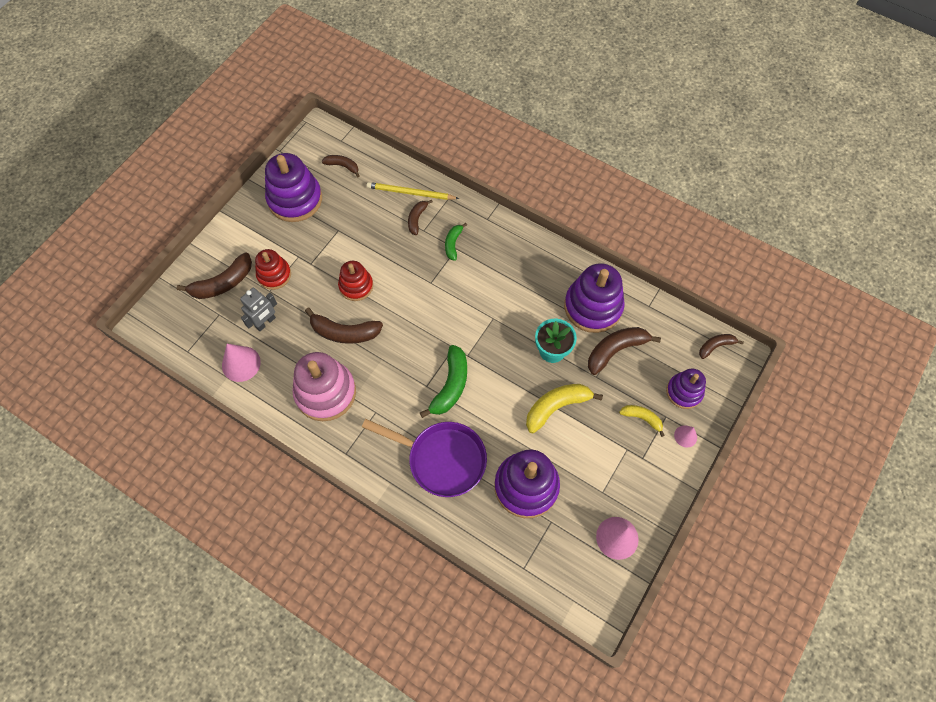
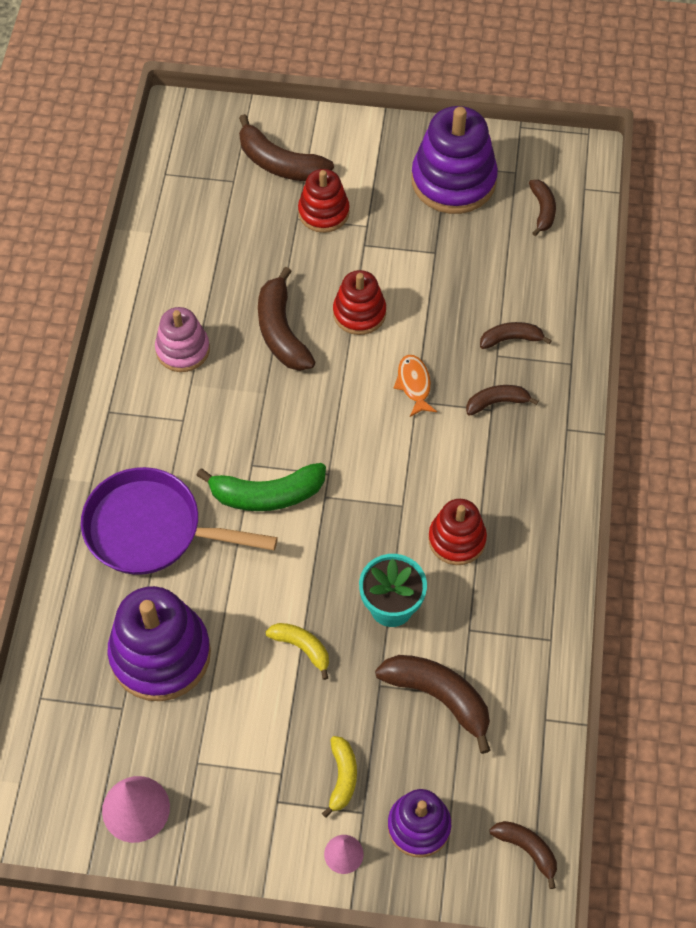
camera: 65 degrees right, 5 degrees down
(241, 363) = (177, 238): pink cone -> none
(265, 322) = (248, 236): grey robot -> none
(325, 392) = (183, 350): pink stacking toy -> pink stacking toy, size x0.60
(410, 193) = (550, 312): yellow pencil -> none
(419, 279) = (414, 384): none -> orange fish
(441, 459) = (152, 529): purple pan -> purple pan turned 105 degrees clockwise
(453, 244) = (497, 402): green banana -> brown banana
(527, 300) = (457, 539): none -> red stacking toy
(556, 407) = (302, 647): yellow banana -> yellow banana, size x0.59
(593, 307) = (497, 636): purple stacking toy -> none

